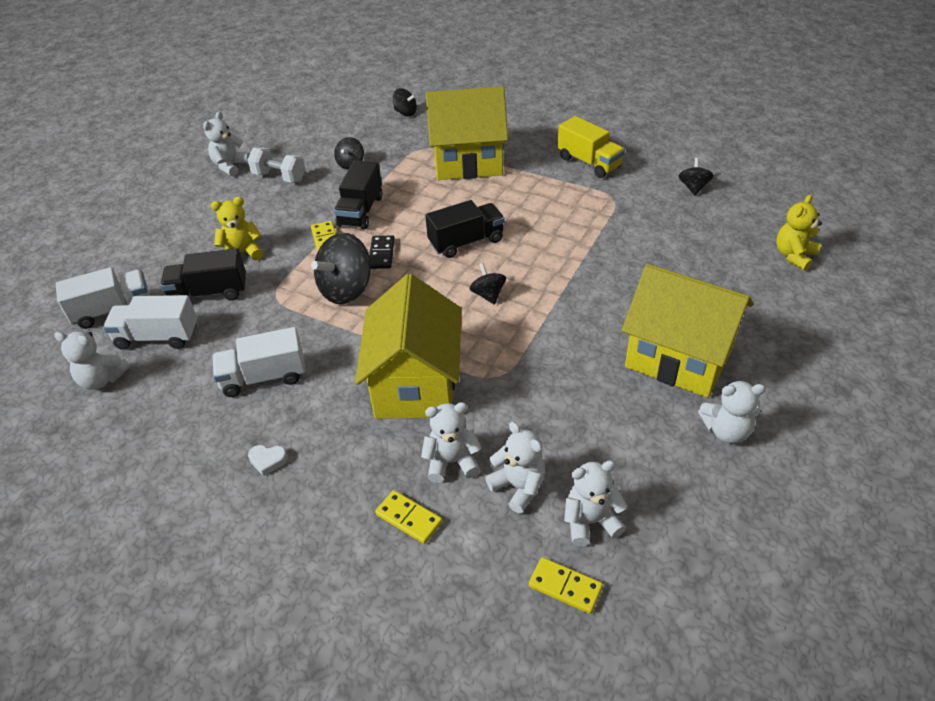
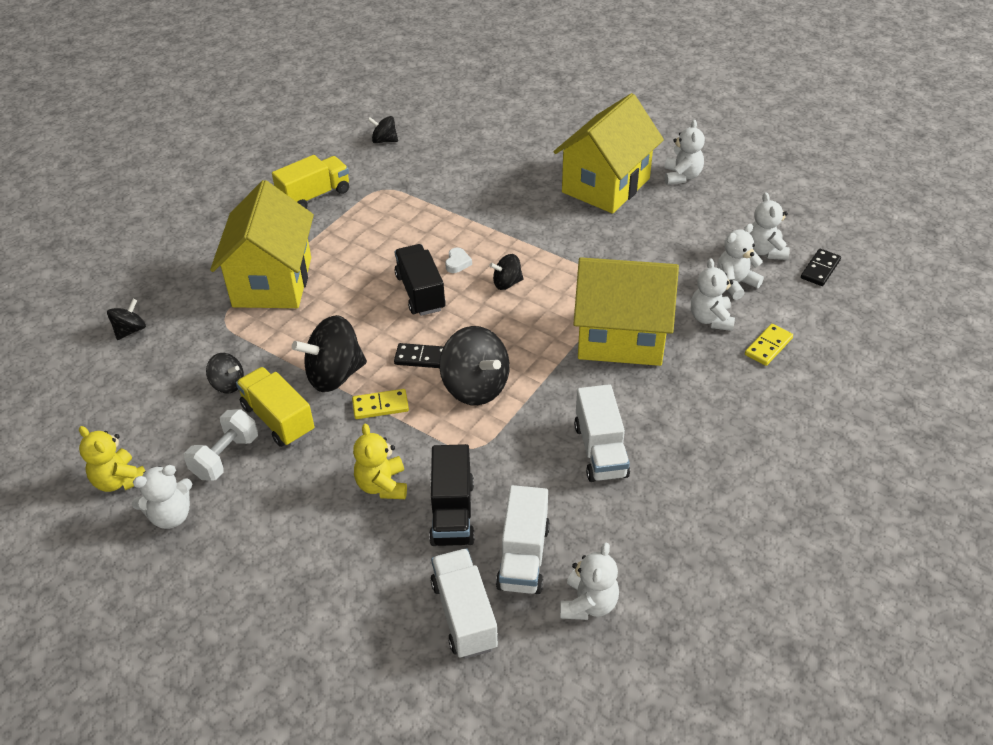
camera: 85 degrees left, 0 degrees up
(230, 166) = (171, 516): white teddy bear -> white teddy bear turned 60 degrees counterclockwise
(268, 461) = (709, 440): white heart -> white heart (457, 263)
(314, 193) = (278, 419): none -> yellow truck
(360, 211) = (334, 375): black truck -> black spinning top
(565, 586) = (820, 269): yellow domino -> black domino
(794, 256) = (496, 109): yellow teddy bear -> yellow teddy bear (119, 480)

